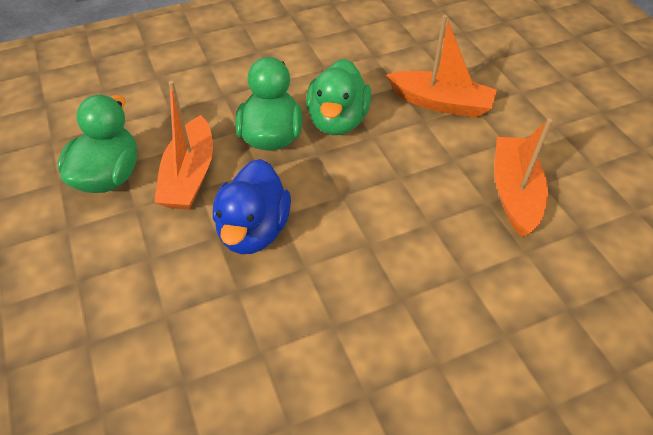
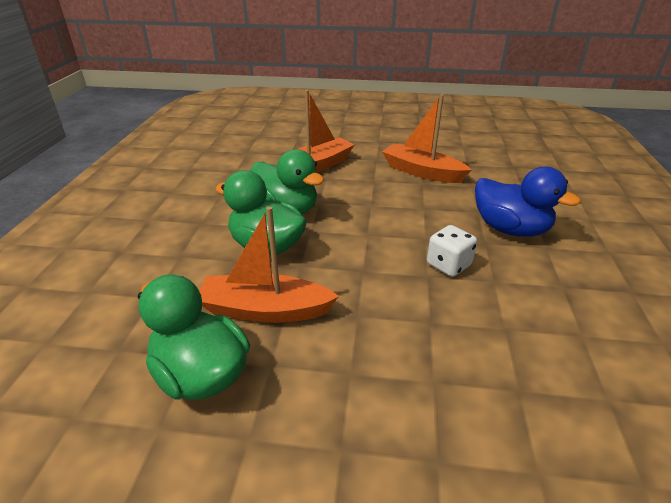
camera: 60 degrees left, 15 degrees down
(190, 176) = (264, 310): orange boat -> orange boat turned 150 degrees clockwise
(253, 230) = (368, 291): blue duck -> blue duck (510, 229)
(334, 277) = (448, 265): none -> white dice

